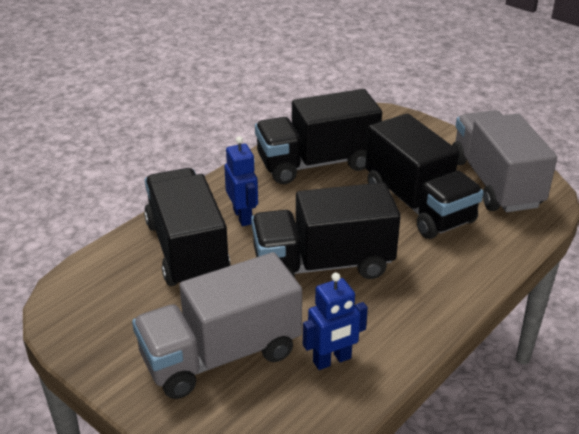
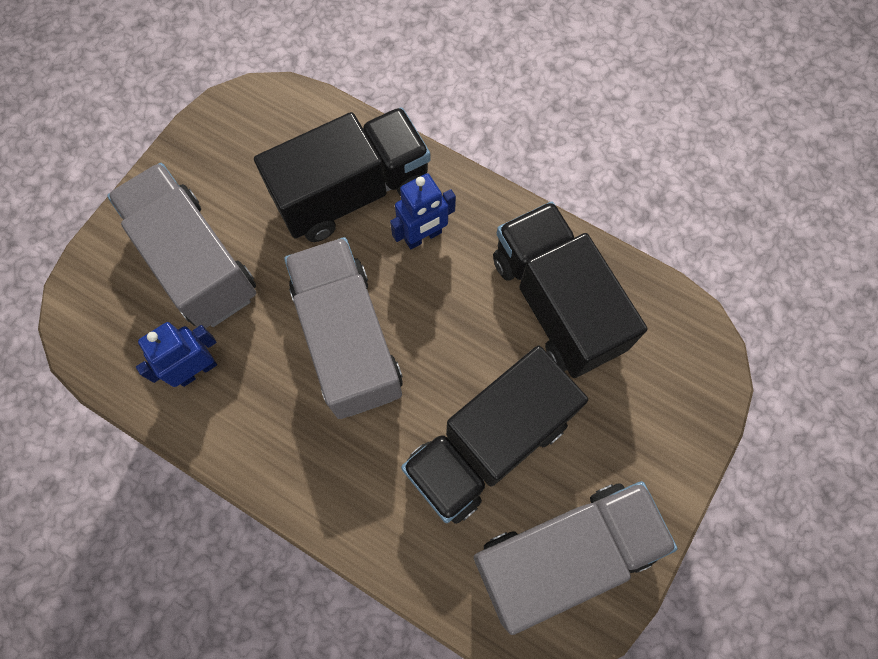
camera: 80 degrees right, 35 degrees up
(322, 264) = (348, 339): black truck -> grey truck
(332, 360) = (197, 370): blue robot -> blue robot turned 90 degrees clockwise

